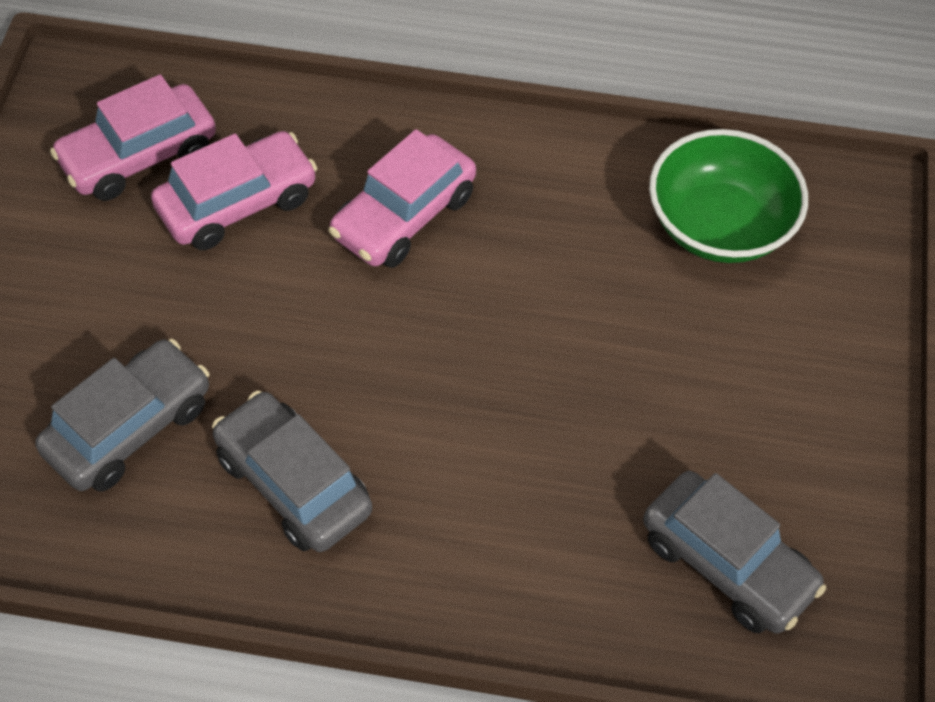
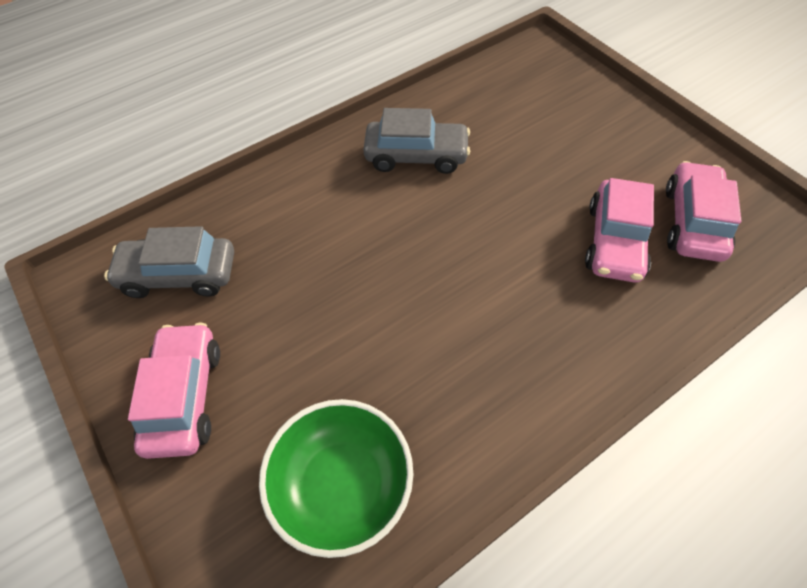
camera: 140 degrees right, 0 degrees up
(129, 427) = (507, 124): grey car -> none
(403, 216) = (531, 310): pink car -> pink car (184, 396)

